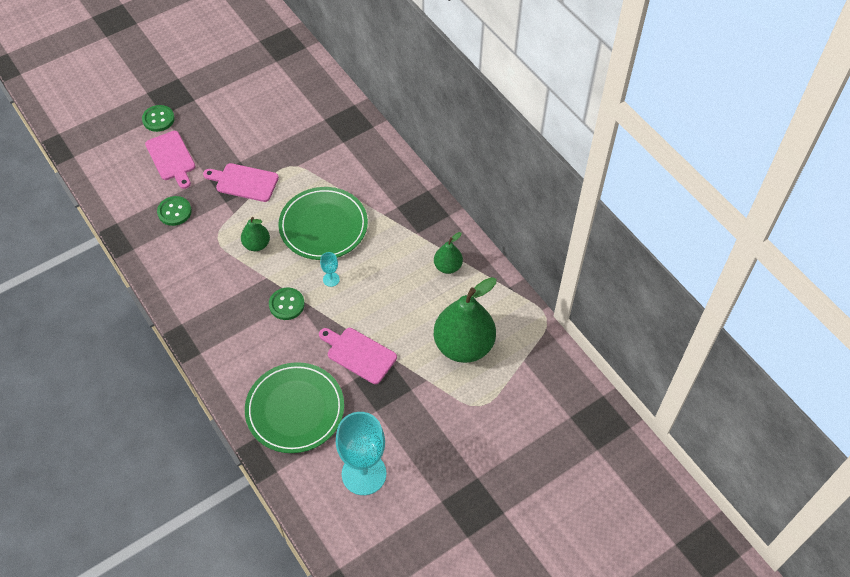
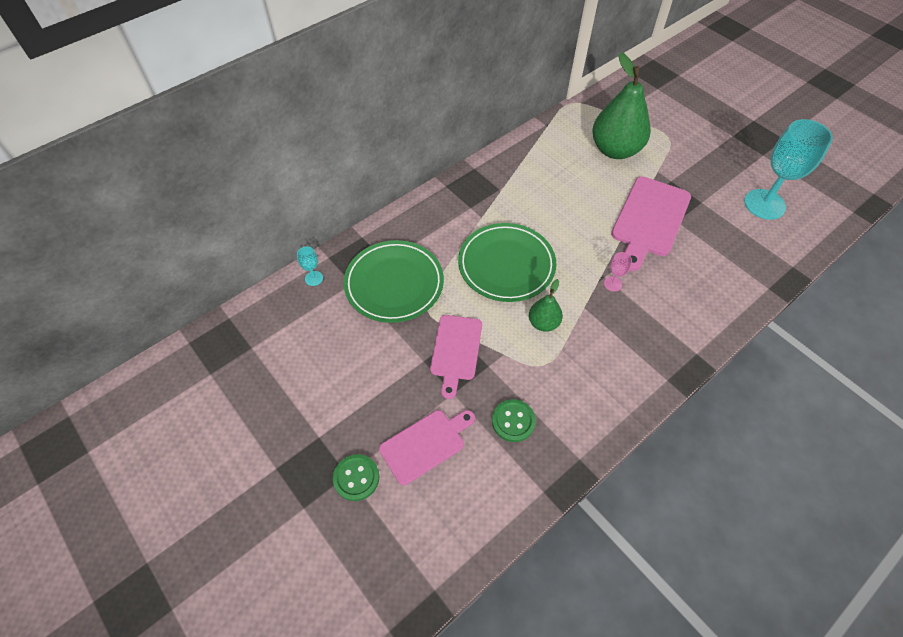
camera: 95 degrees left, 0 degrees up
(286, 304) = (613, 284): green button -> pink goblet
(295, 409) = (726, 261): green plate -> green plate (394, 284)
(331, 279) = (572, 250): turquoise goblet -> turquoise goblet (314, 278)
(359, 354) = (649, 219): pink cutting board -> pink cutting board, size x1.52
(448, 266) = (534, 165): green pear -> none

